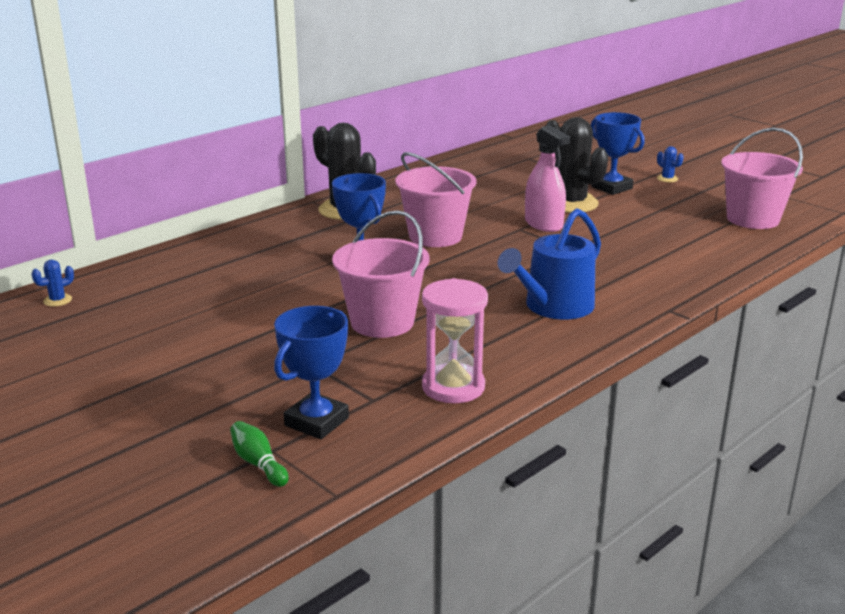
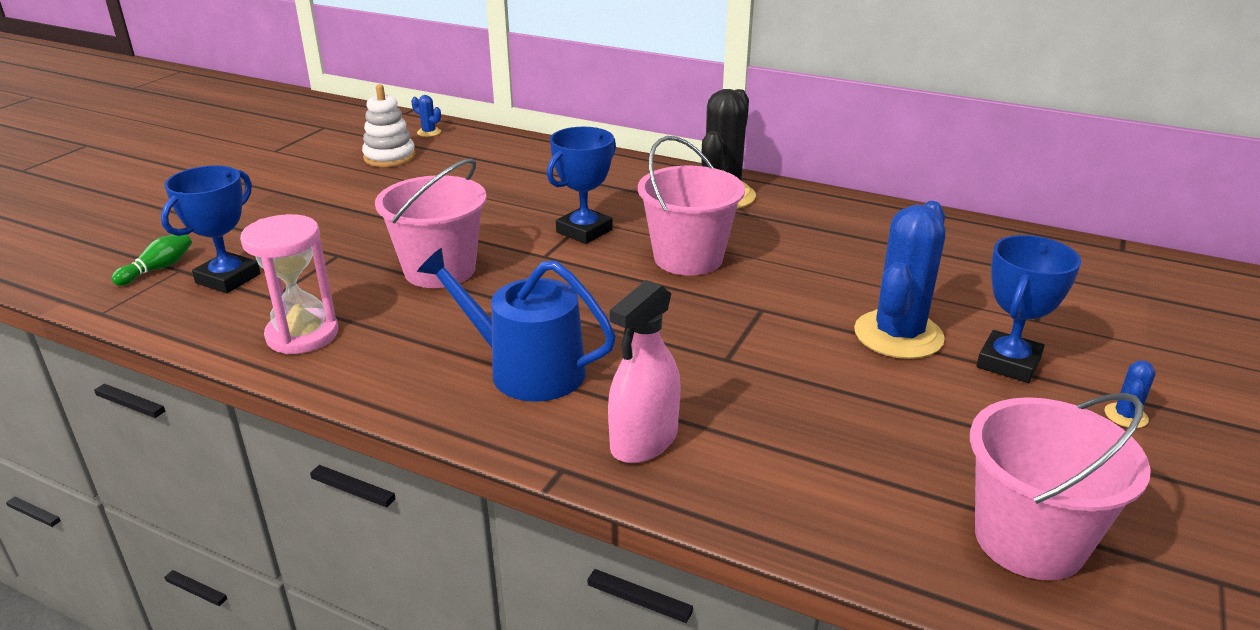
camera: 70 degrees right, 5 degrees up
(102, 325) = (389, 157): none -> white stacking toy
(317, 422) = (228, 278): blue trophy -> blue trophy turned 75 degrees counterclockwise
(543, 224) = (795, 324): pink spray bottle -> pink spray bottle (644, 441)
(571, 203) = (898, 335): black cactus -> blue cactus

